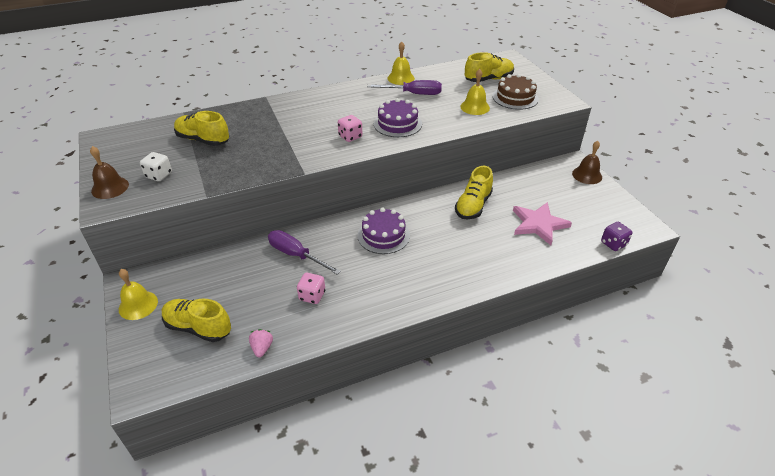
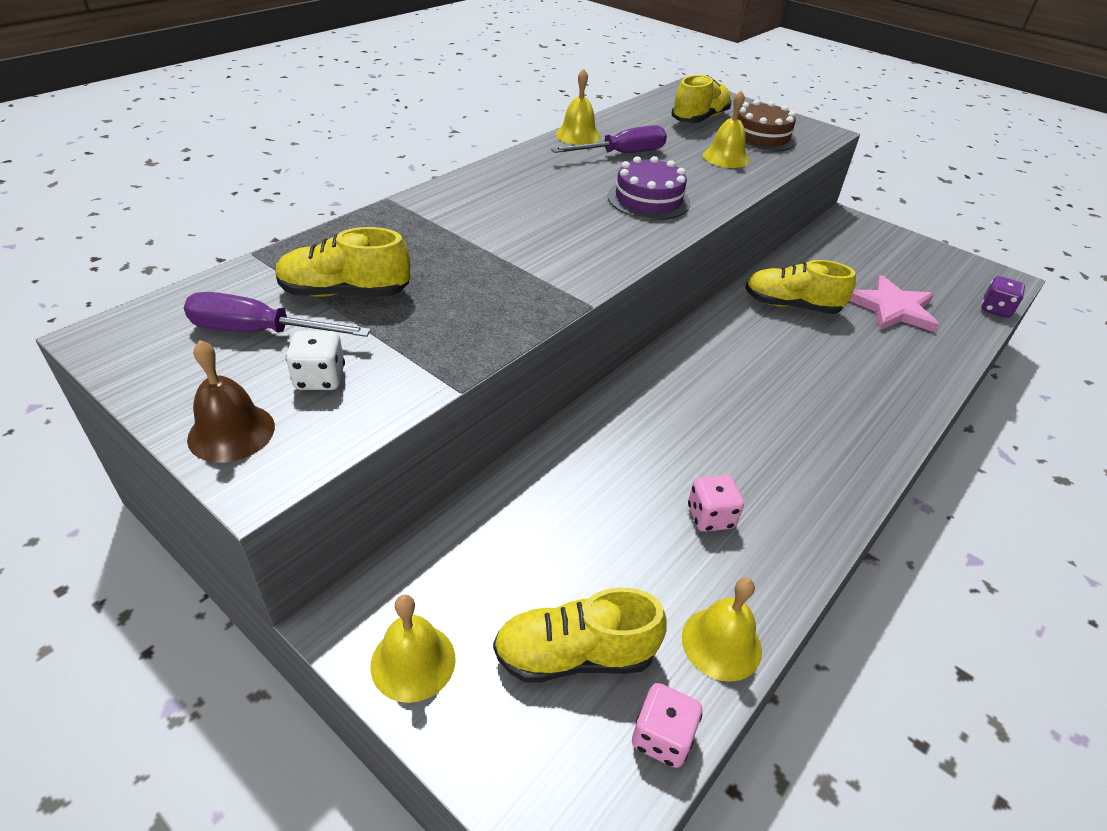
camera: 30 degrees left, 0 degrees up
(262, 348) = (721, 643): pink strawberry -> yellow bell
(296, 255) = (619, 458): purple screwdriver -> purple screwdriver (259, 332)
(350, 137) = (600, 232): pink dice -> pink dice (662, 737)
(383, 235) = (718, 383): purple cake -> none
(473, 206) = (791, 306): yellow shoe -> yellow shoe turned 105 degrees clockwise
(587, 175) = (878, 231): brown bell -> none

